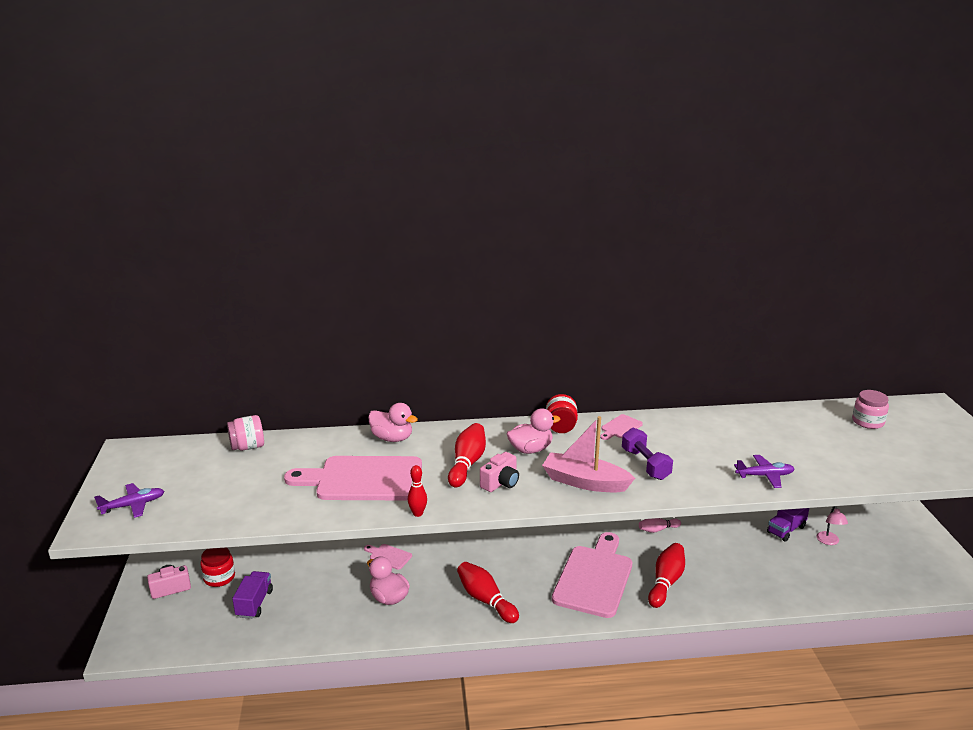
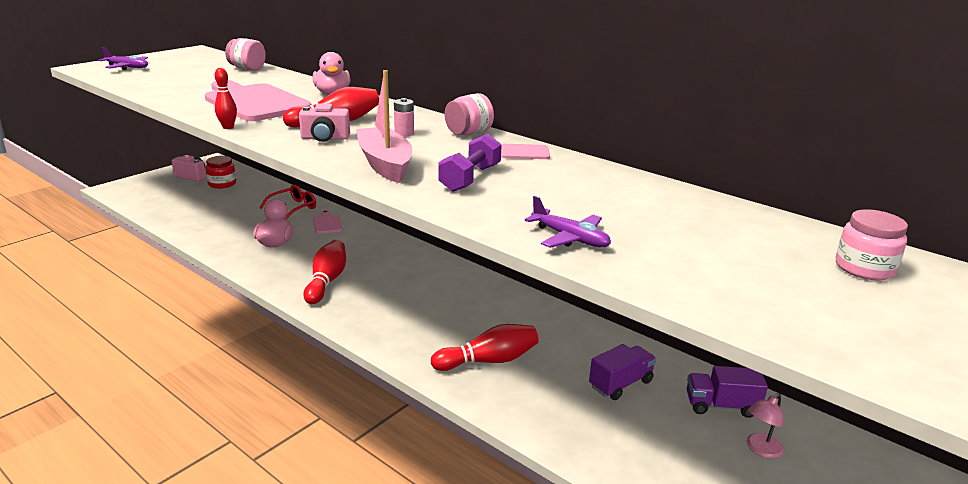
camera: 45 degrees right, 0 degrees up
(254, 603) = (208, 204): purple truck -> purple truck (620, 384)
(334, 560) = (293, 208): none -> red glasses
(530, 450) = (404, 133): pink duck -> pink battery
(561, 427) = (468, 133): red jar -> pink jar
(594, 578) = (434, 318): pink cutting board -> none
(657, 529) = (568, 323): pink bowling pin -> none

